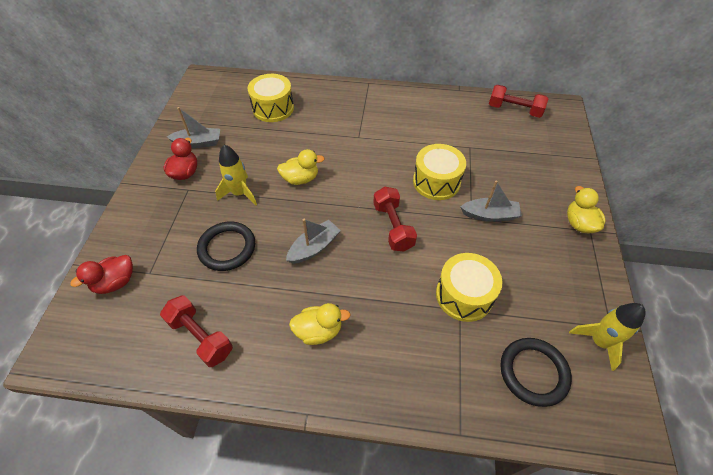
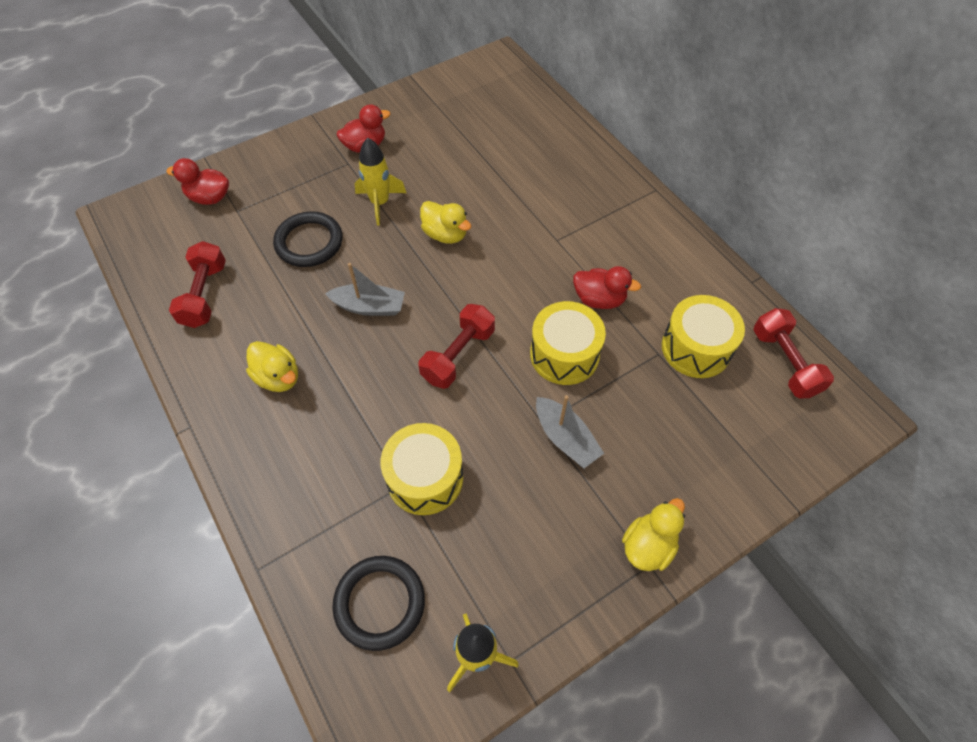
camera: 50 degrees right, 5 degrees up
(198, 143) = (410, 125): grey boat -> none
(273, 108) = (519, 142): yellow drum -> yellow drum (696, 348)
(415, 146) = (599, 299): none -> red duck

